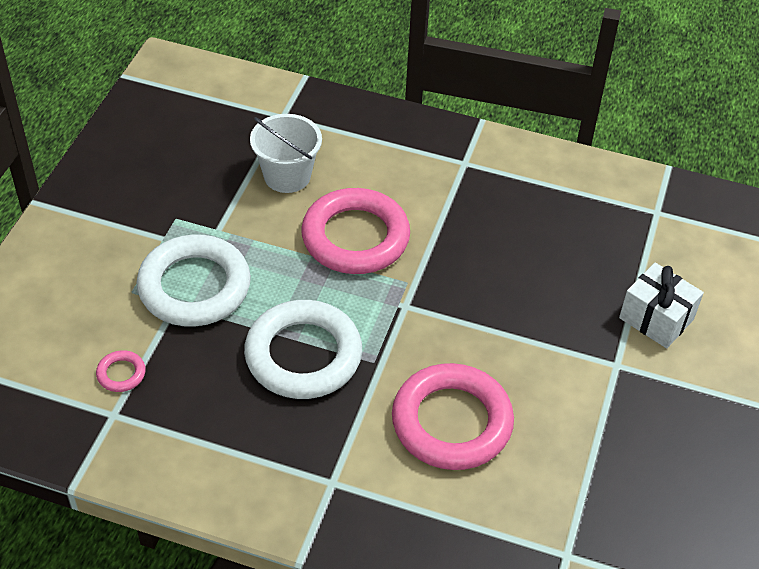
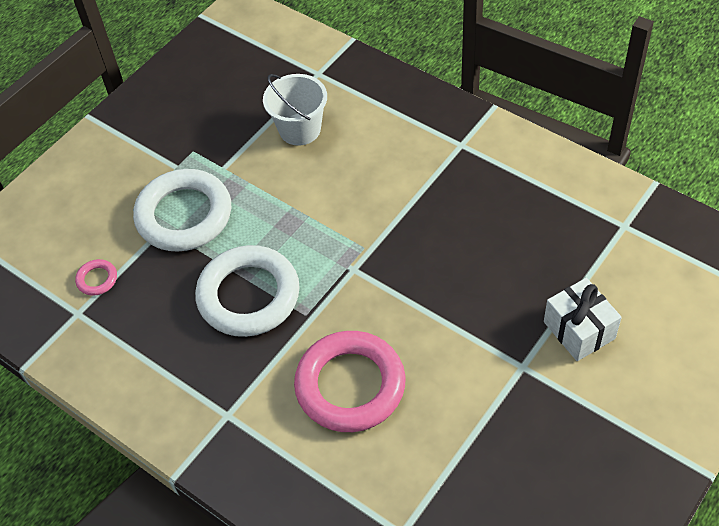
camera: 25 degrees right, 5 degrees up
(355, 237) = (335, 197): pink ring -> none

